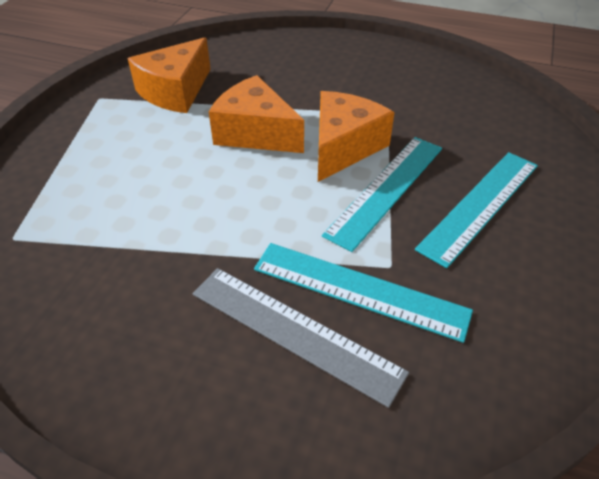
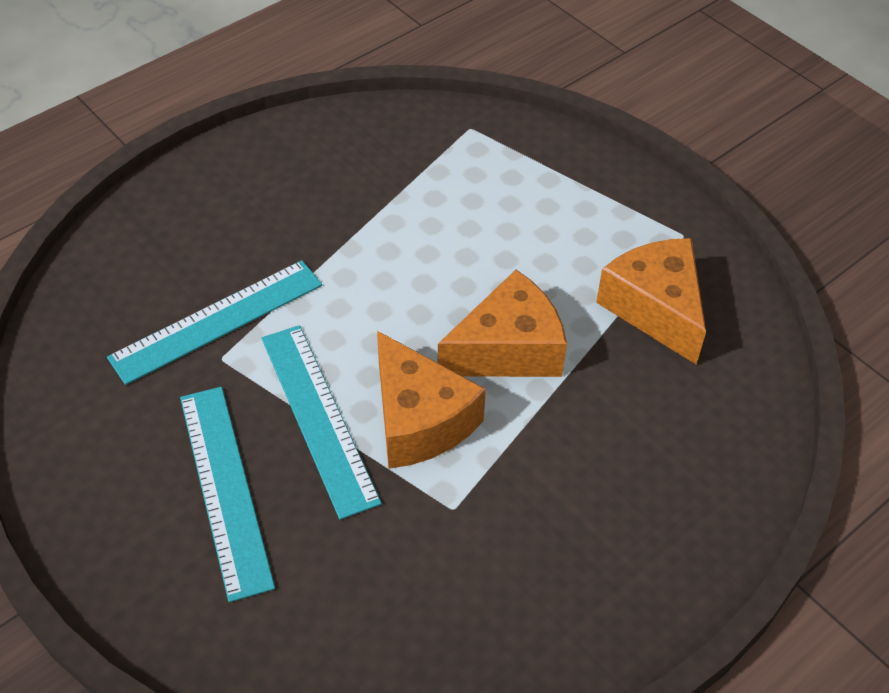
camera: 120 degrees right, 5 degrees up
(294, 332) = (217, 259): grey ruler -> none

